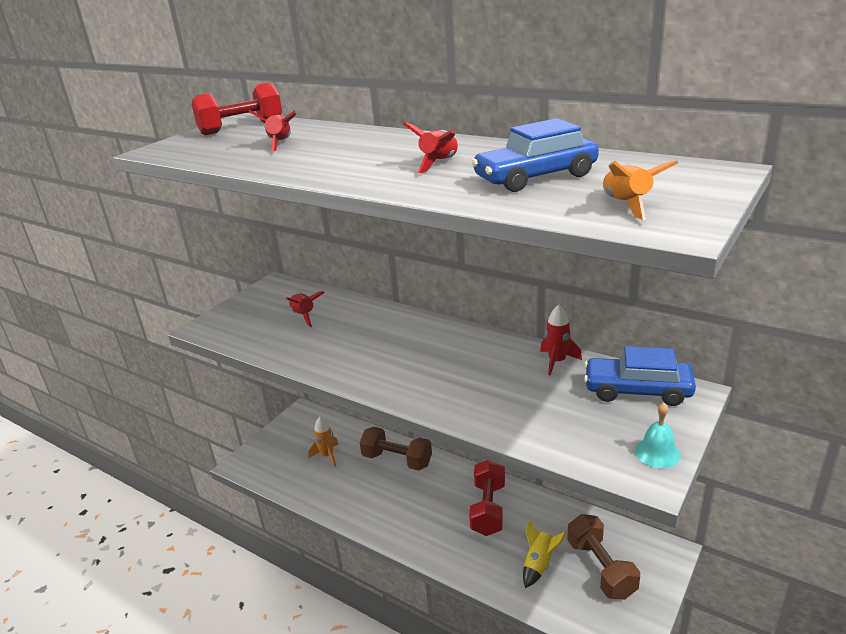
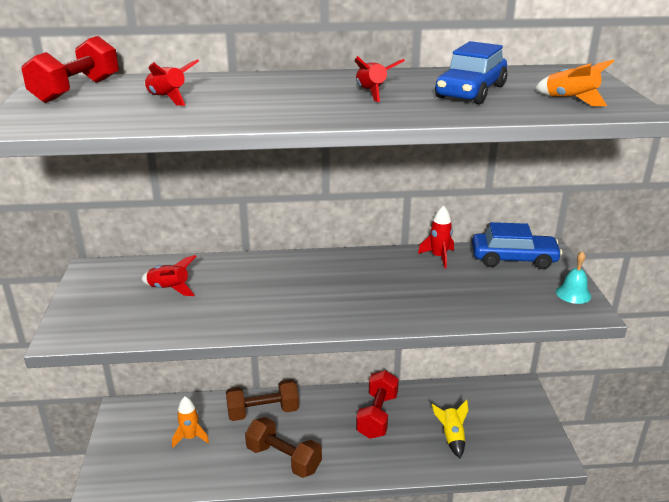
camera: 40 degrees left, 0 degrees up
(488, 509) = (377, 415): red dumbbell -> red dumbbell turned 45 degrees clockwise
(601, 568) = (493, 419): brown dumbbell -> brown dumbbell (283, 459)
(637, 390) = (513, 259): blue car -> blue car turned 150 degrees counterclockwise

